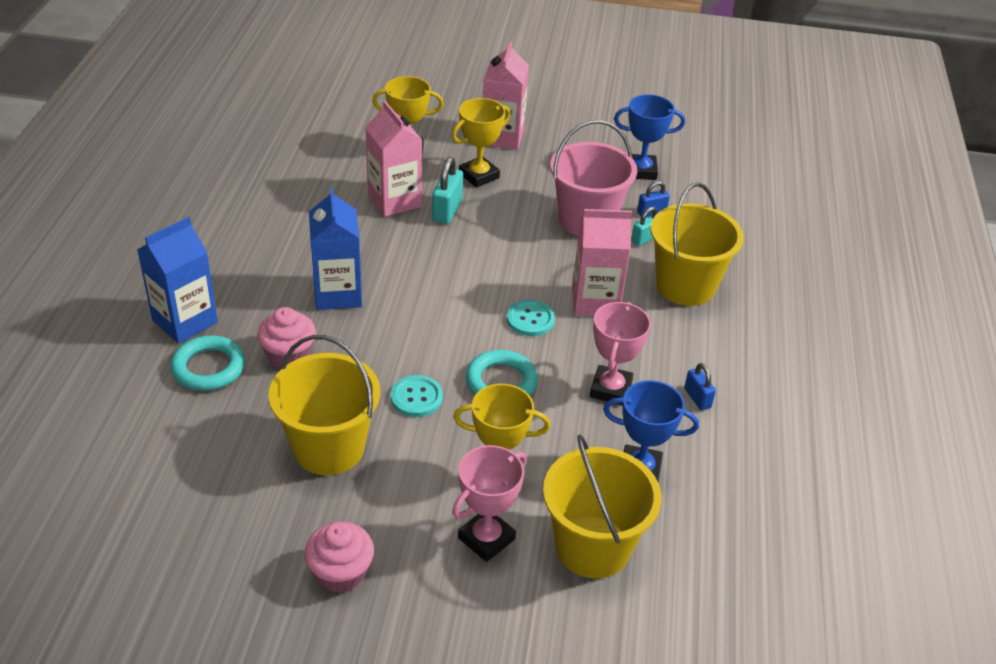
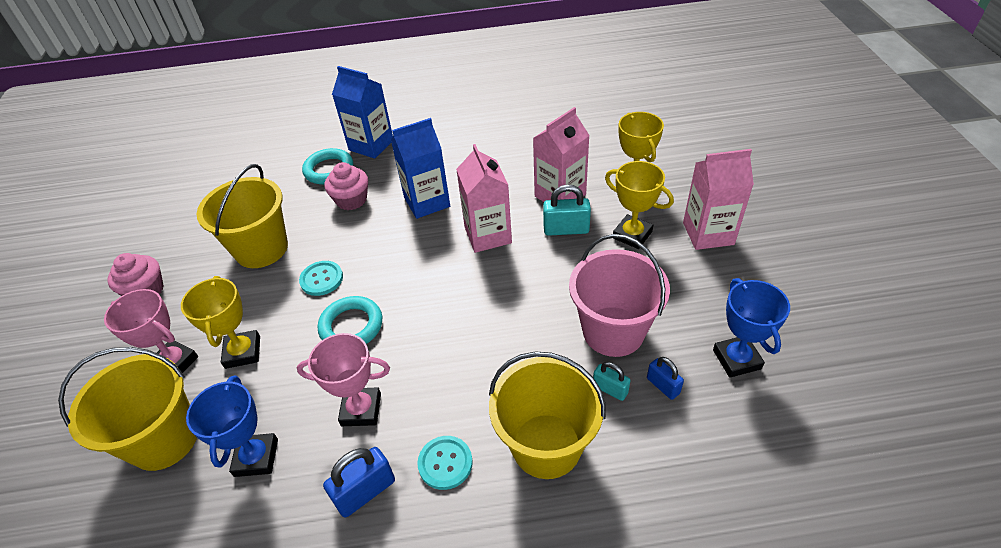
camera: 80 degrees right, 5 degrees up
(530, 319) = (439, 325): turquoise button -> turquoise button (445, 463)
(595, 301) = (485, 368): pink carton -> pink carton (488, 235)
(697, 398) = (365, 492): blue padlock -> blue padlock, size x1.60

